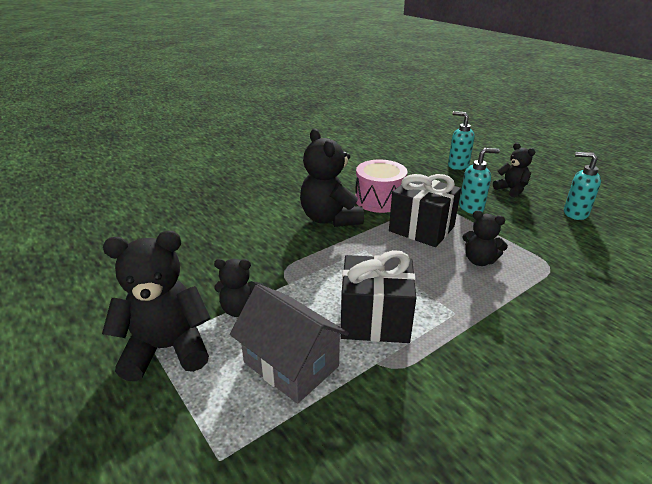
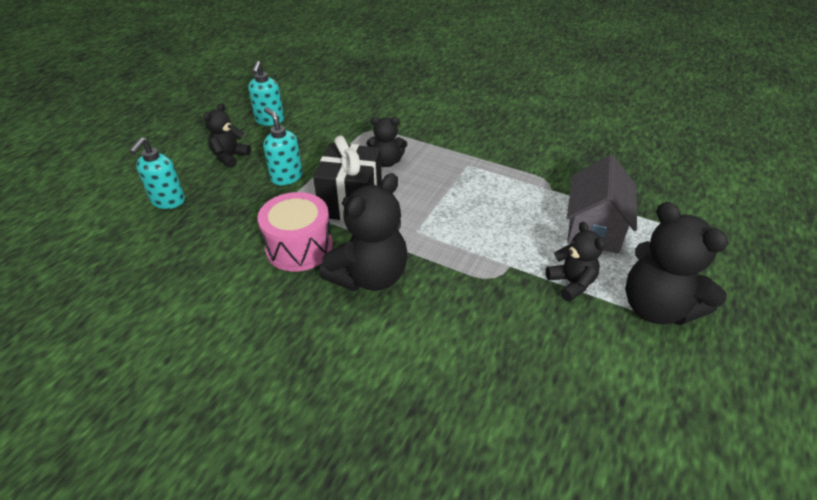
camera: 115 degrees left, 10 degrees up
(375, 320) = (510, 200): black gift -> none
(479, 260) = (387, 162): black teddy bear -> black teddy bear turned 90 degrees clockwise

